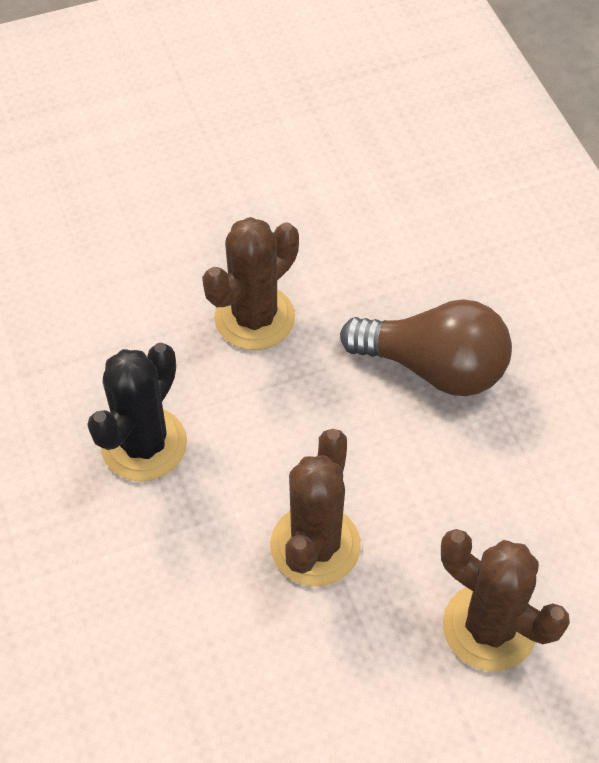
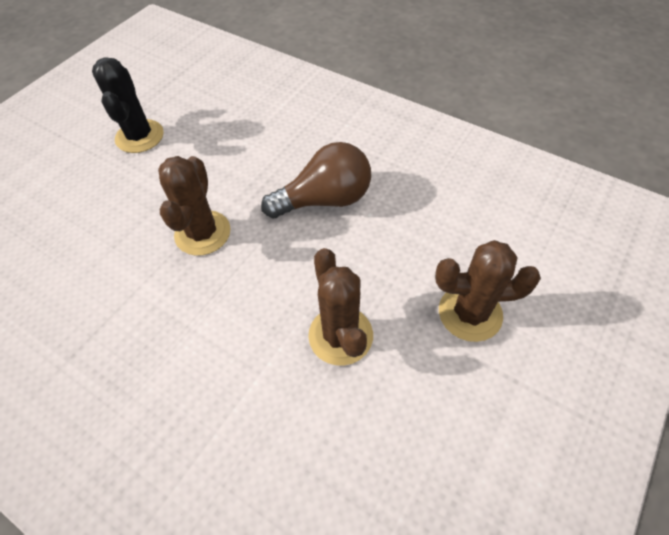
camera: 35 degrees left, 0 degrees up
(144, 444) = (188, 347): black cactus -> black cactus (139, 136)

